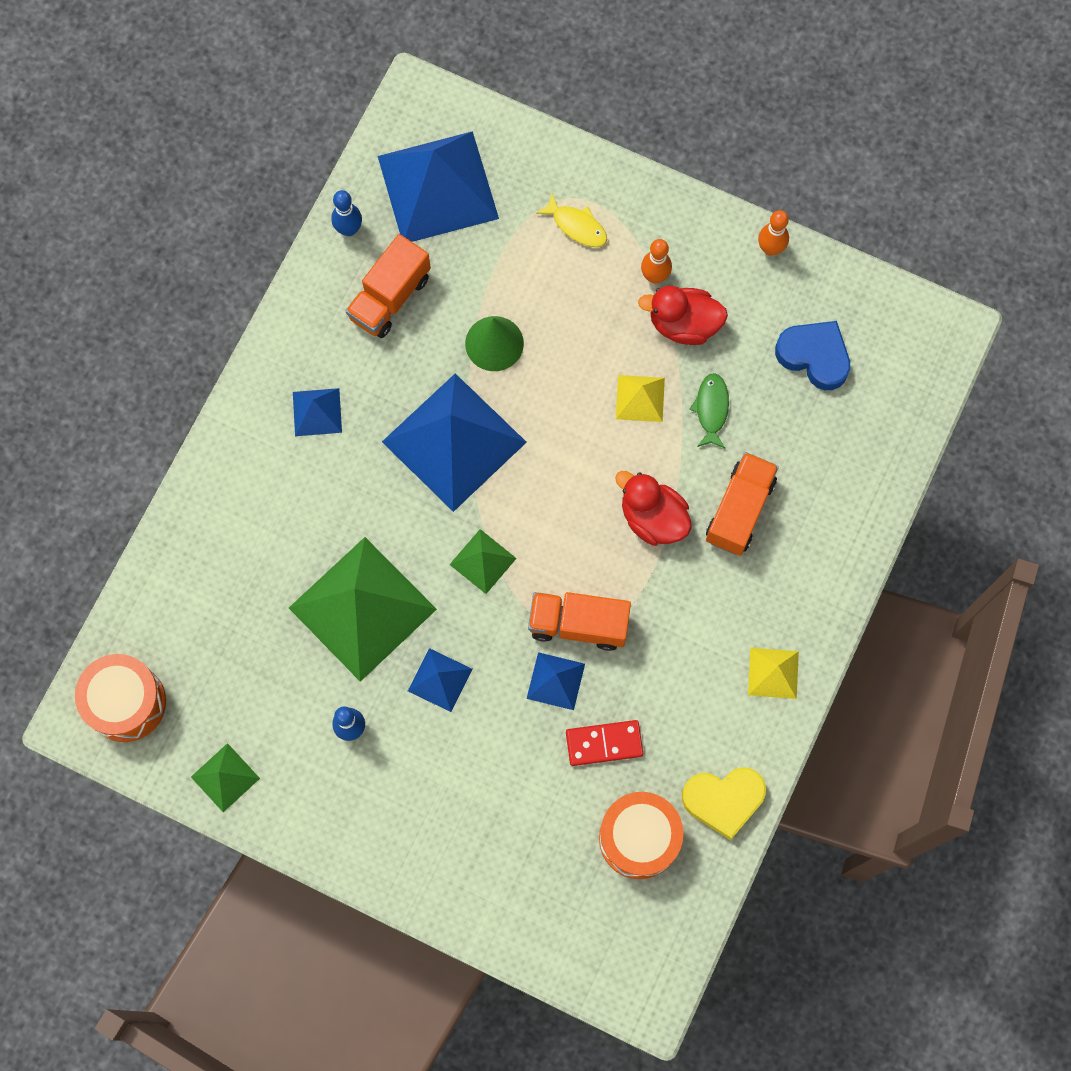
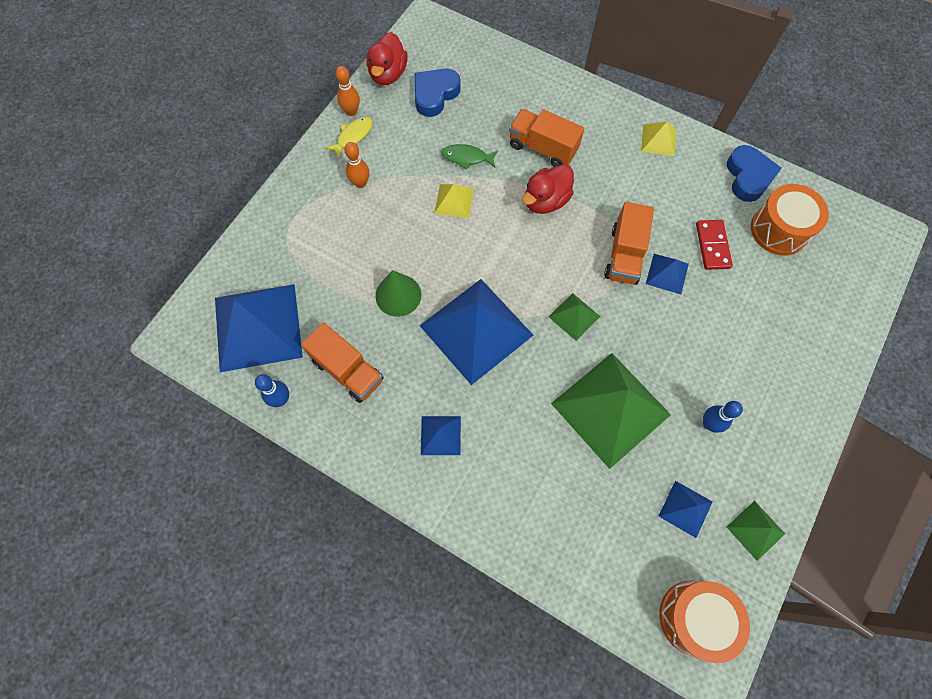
camera: 85 degrees left, 5 degrees down
(440, 679) = (668, 354): blue pyramid -> blue pyramid (685, 508)
(576, 226) = (311, 230): yellow fish -> yellow fish (353, 136)
(683, 324) = (400, 168): red duck -> red duck (388, 74)
(723, 800) = (748, 177): yellow heart -> blue heart

